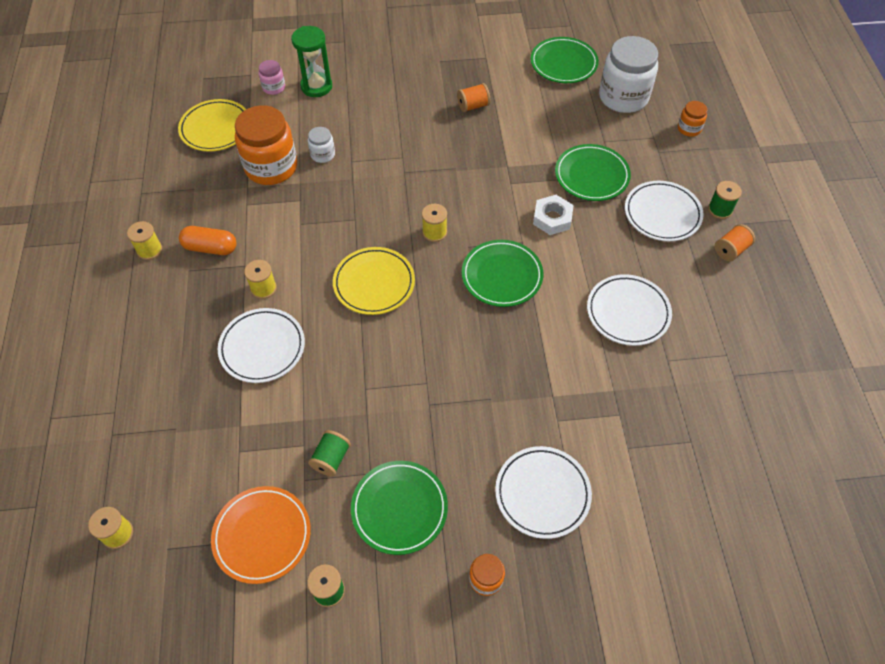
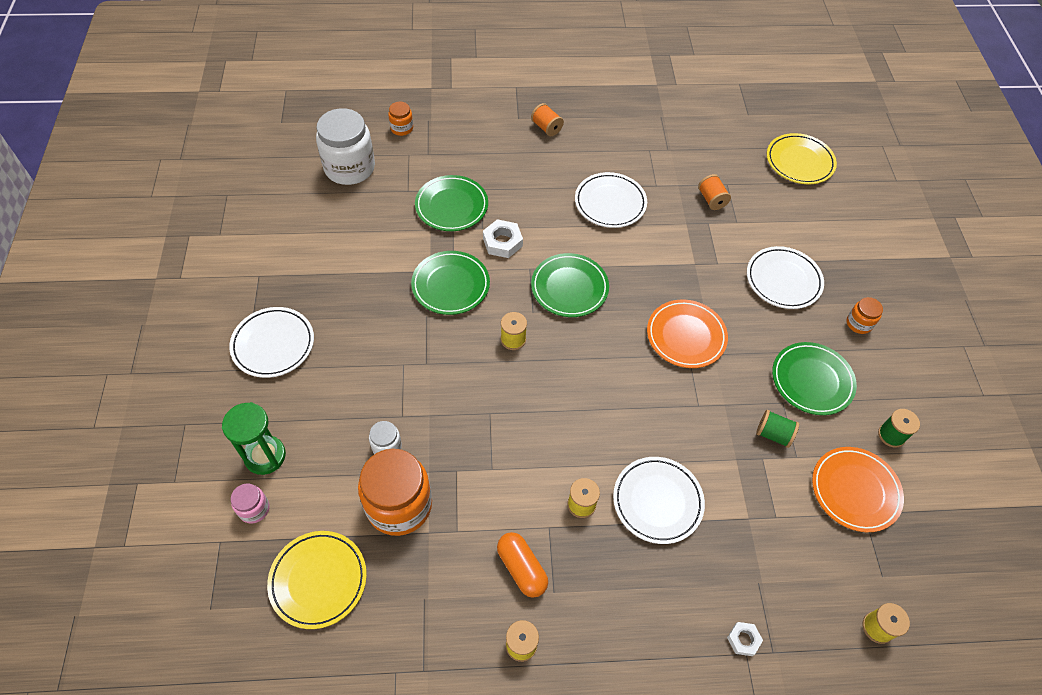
camera: 90 degrees left, 0 degrees up
(126, 411) = (743, 639): none -> white nut
(210, 248) = (521, 568): orange capsule -> orange capsule turned 45 degrees counterclockwise
(374, 283) = (576, 395): yellow plate -> yellow plate (799, 162)
(450, 381) = (686, 336): none -> orange plate
(473, 106) = (336, 293): orange spool -> orange spool (711, 200)
(563, 63) = (288, 208): green plate -> green plate (450, 285)
(662, 214) = (503, 164): white plate -> white plate (273, 344)
(720, 209) = (502, 126): green spool -> none

